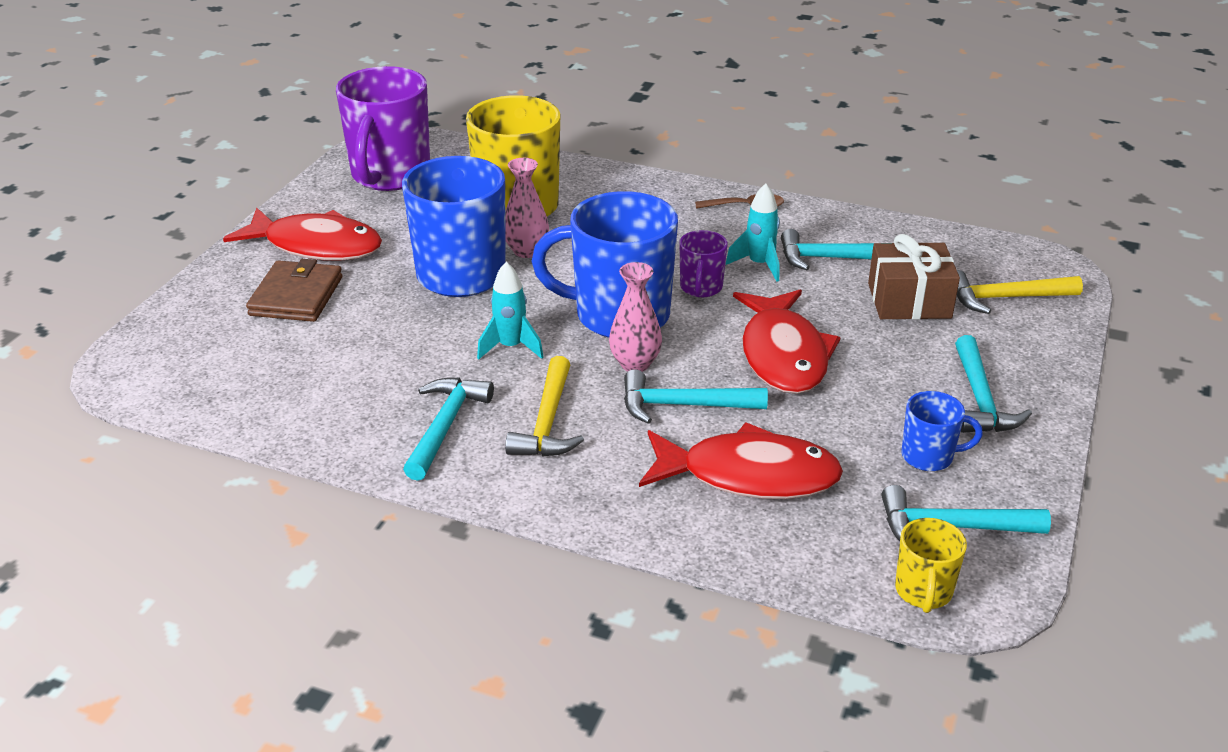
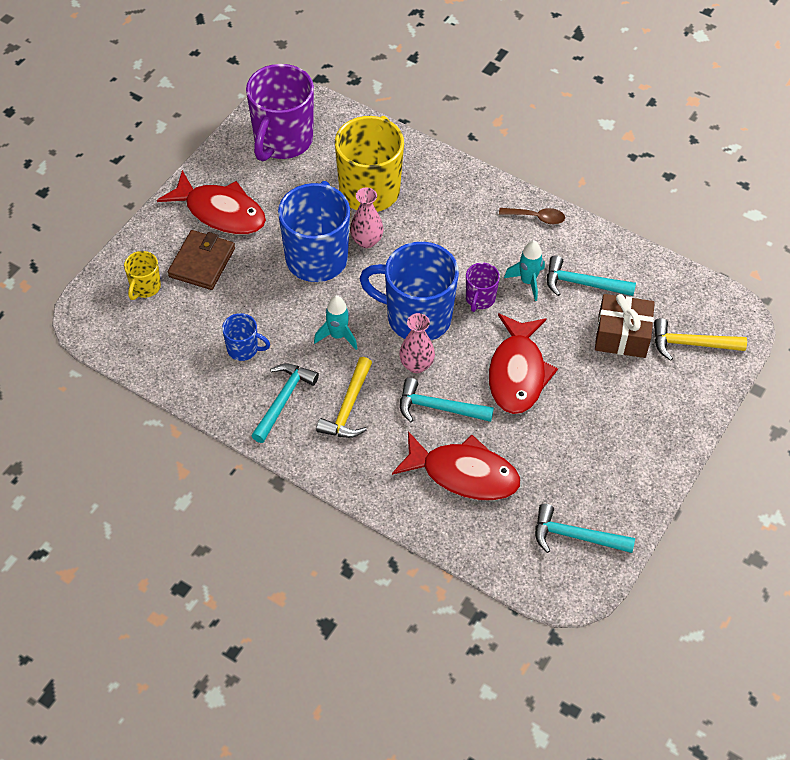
camera: 10 degrees right, 20 degrees up
(923, 592) = (540, 580): yellow mug -> yellow mug (145, 287)
(929, 457) = (582, 478): blue mug -> blue mug (243, 349)
(980, 400) = (635, 436): turquoise hammer -> none

